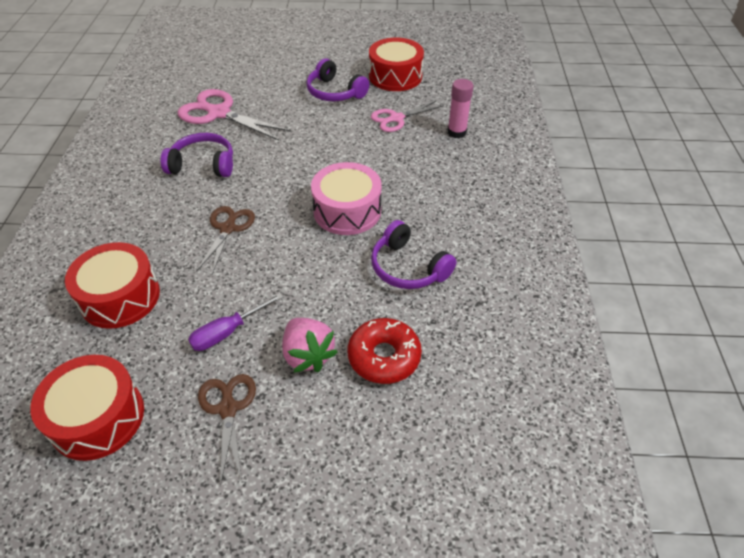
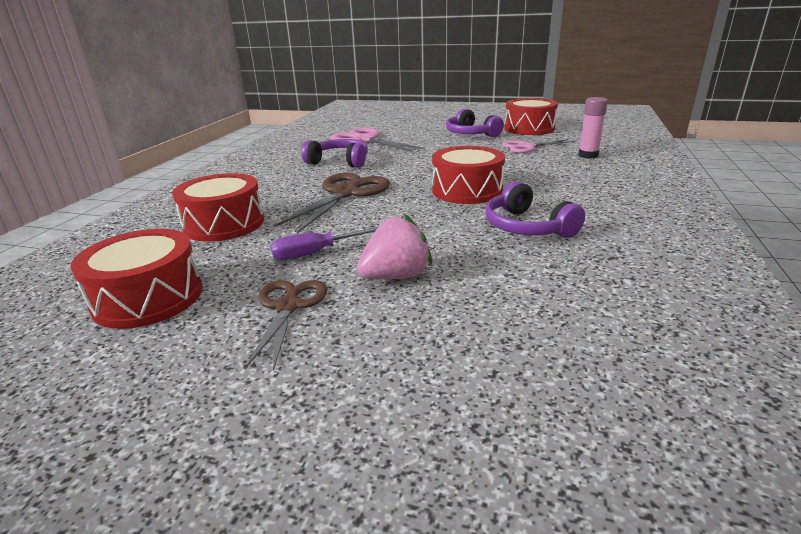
camera: 15 degrees right, 20 degrees down
(228, 228) = (346, 193): brown scissors -> brown scissors, size x1.57
(308, 355) = (396, 276): pink strawberry -> pink strawberry turned 105 degrees counterclockwise
(347, 211) = (467, 190): pink drum -> red drum
(384, 357) = (487, 286): red donut -> none

